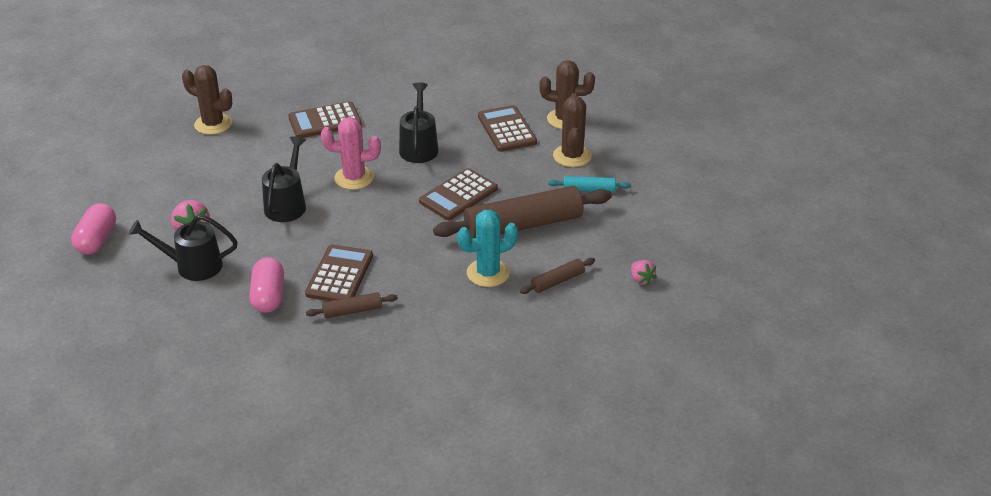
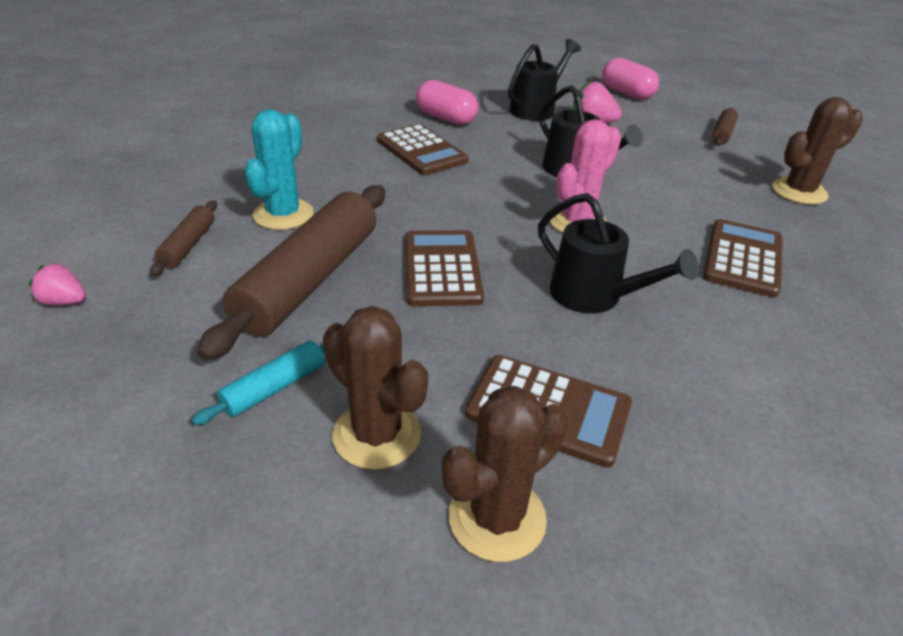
camera: 130 degrees right, 0 degrees up
(352, 311) = (365, 137): brown rolling pin -> brown rolling pin (722, 134)

